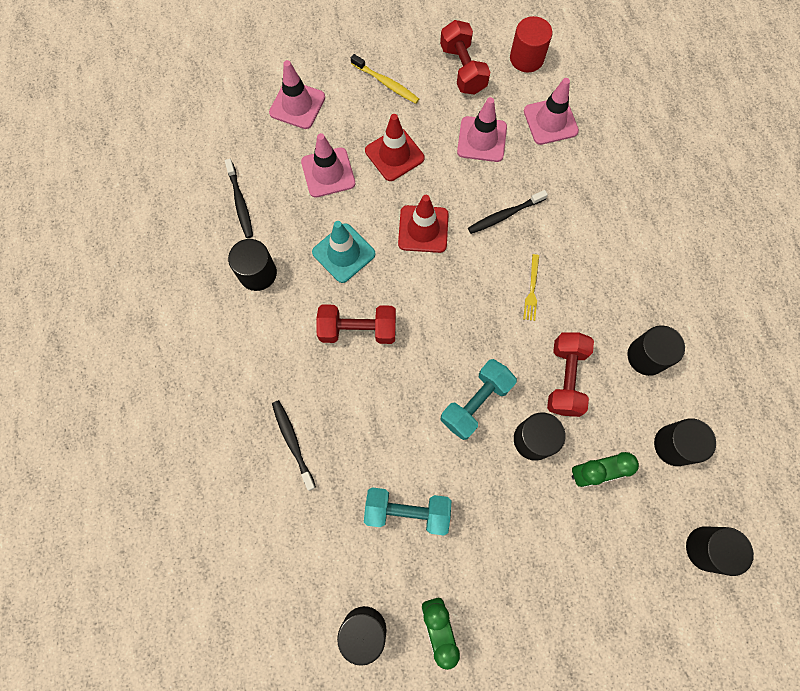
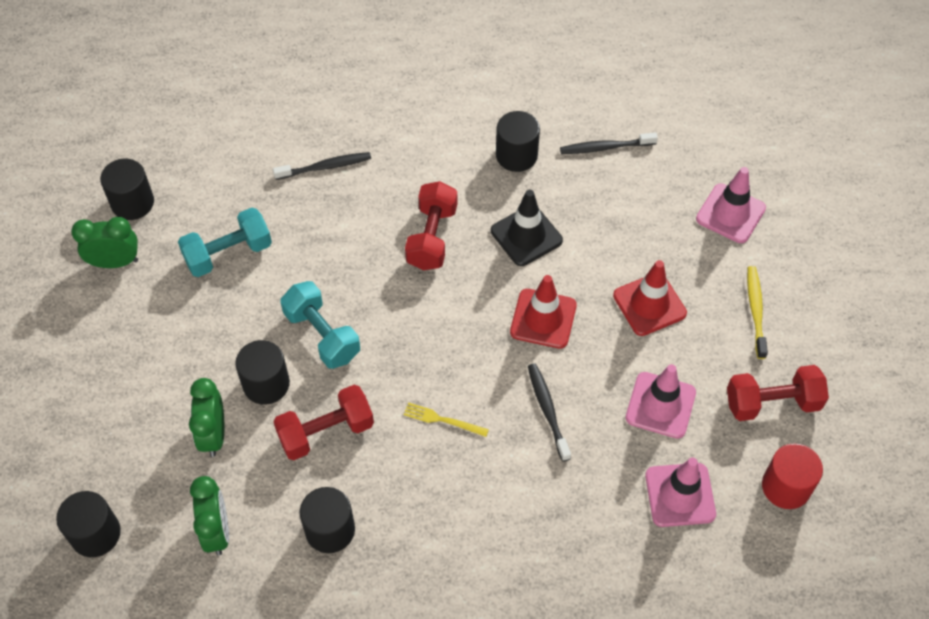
camera: 100 degrees right, 15 degrees down
(328, 173) = (633, 233): pink traffic cone -> none
(343, 253) = (526, 236): turquoise traffic cone -> black traffic cone
(386, 83) = (755, 311): yellow toothbrush -> yellow toothbrush turned 135 degrees clockwise
(407, 511) = (228, 253): turquoise dumbbell -> turquoise dumbbell turned 45 degrees clockwise
(565, 378) = (326, 432): red dumbbell -> red dumbbell turned 45 degrees counterclockwise
(674, 445) = (217, 531): black cylinder -> green clock

